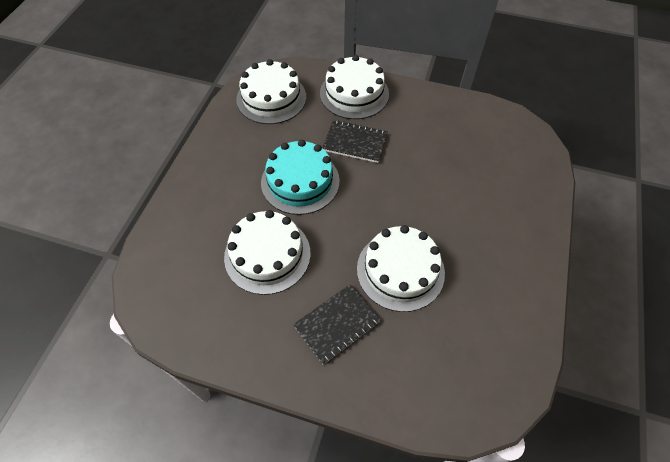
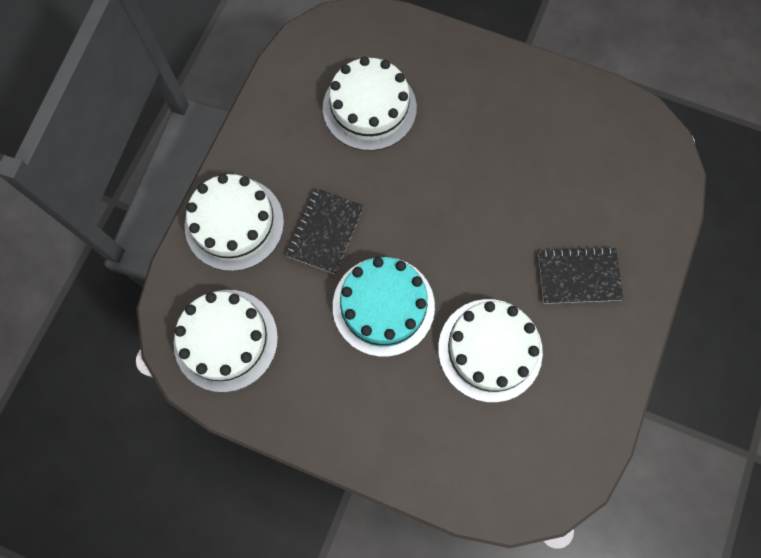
camera: 85 degrees left, 15 degrees up
(337, 324) = (578, 276): black notebook -> black notebook turned 60 degrees counterclockwise
(400, 270) = (516, 203): white cake -> white cake (369, 108)

